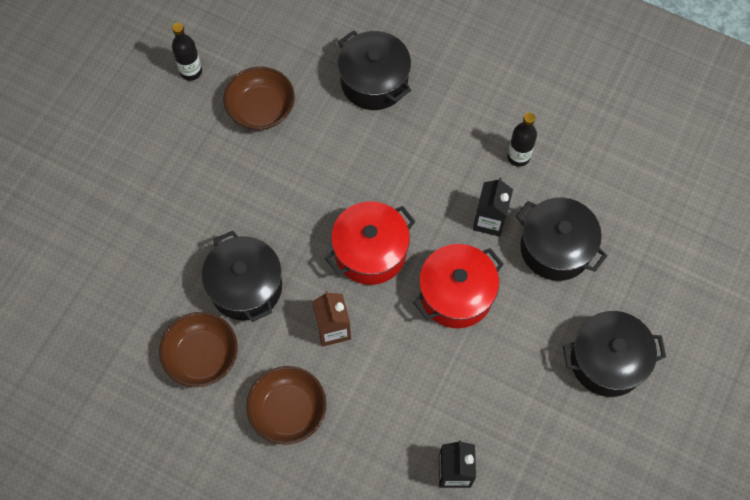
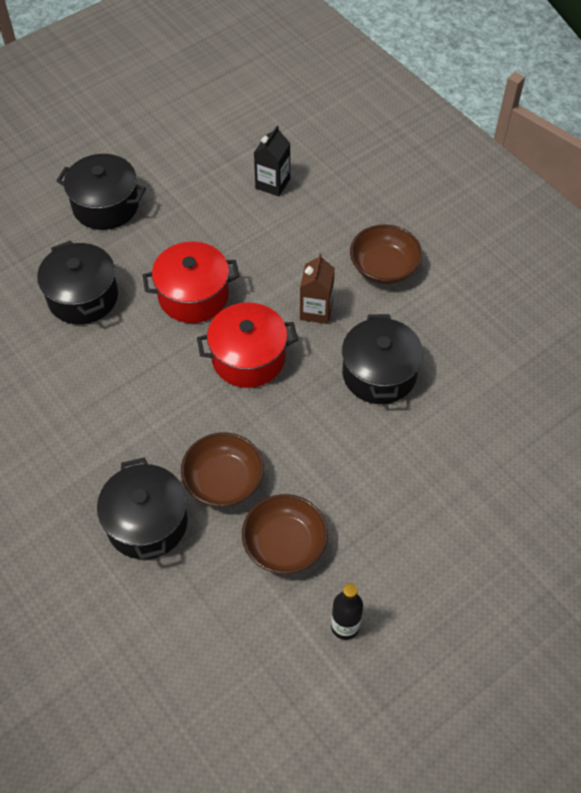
camera: 155 degrees left, 10 degrees down
(202, 356) = (442, 334): brown bowl -> brown bowl (223, 481)
(489, 220) = (124, 341): black carton -> none
(518, 157) = (56, 385): black bottle -> none

